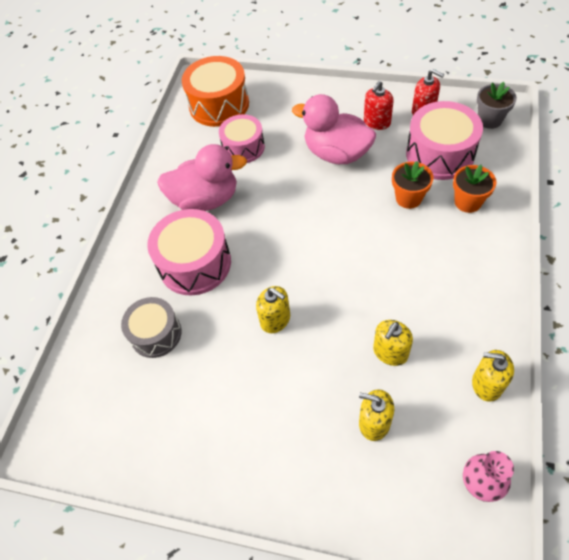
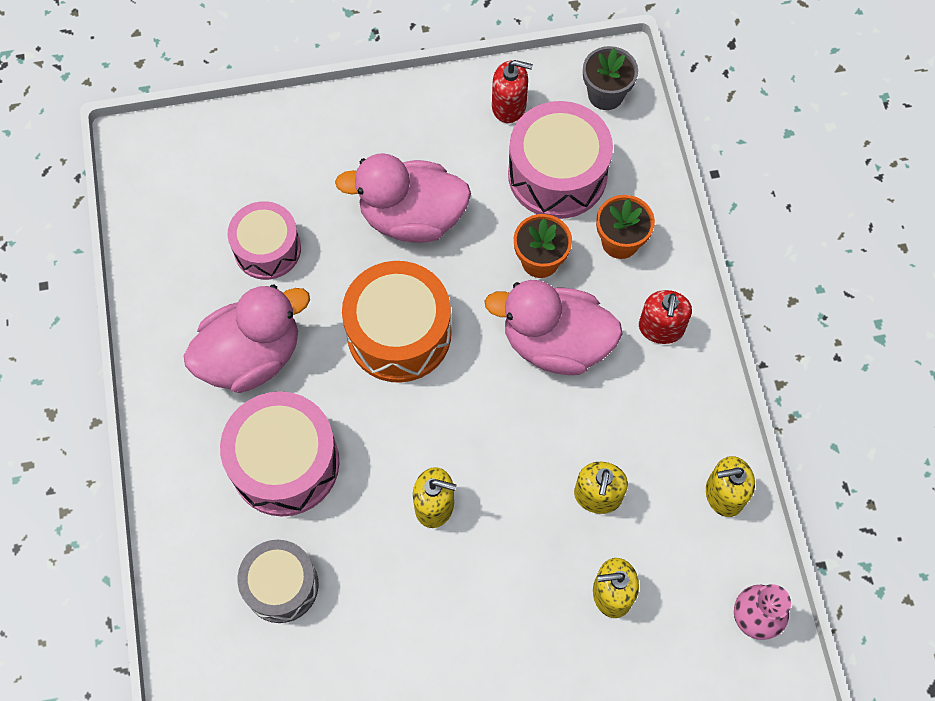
camera: 30 degrees left, 10 degrees up
(219, 105) = (192, 182): orange drum -> orange drum (399, 333)
(377, 122) = (449, 144): red soap dispenser -> red soap dispenser (661, 328)
(399, 248) = (555, 343): none -> pink duck

